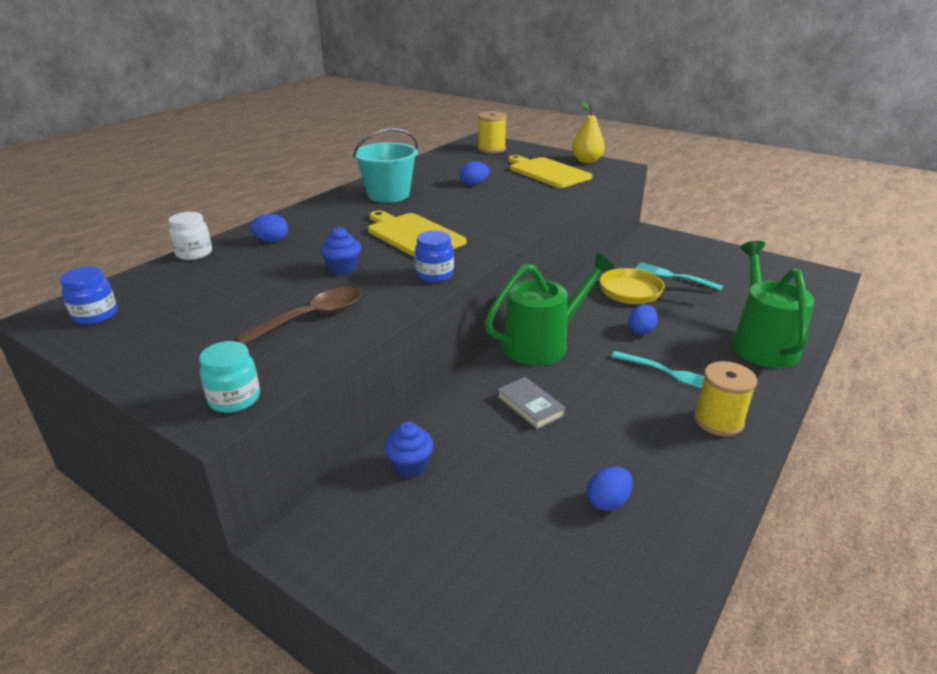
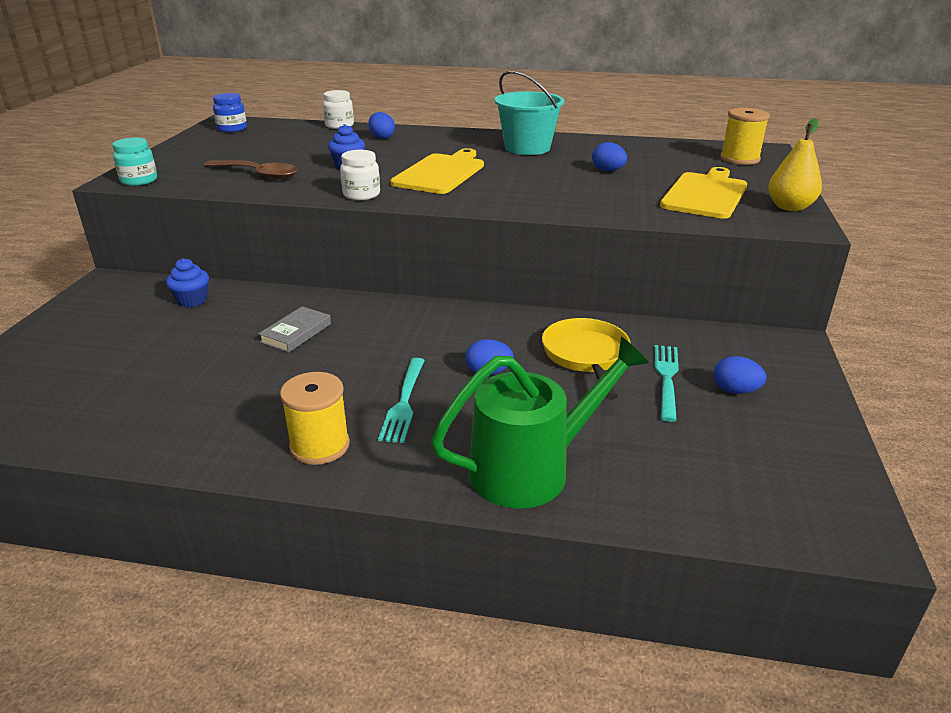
camera: 65 degrees right, 0 degrees up
(434, 275) = (361, 195): blue jar -> white jar
(543, 344) = (412, 319): green watering can -> none
(608, 502) = (164, 394): blue egg -> blue egg (735, 390)

